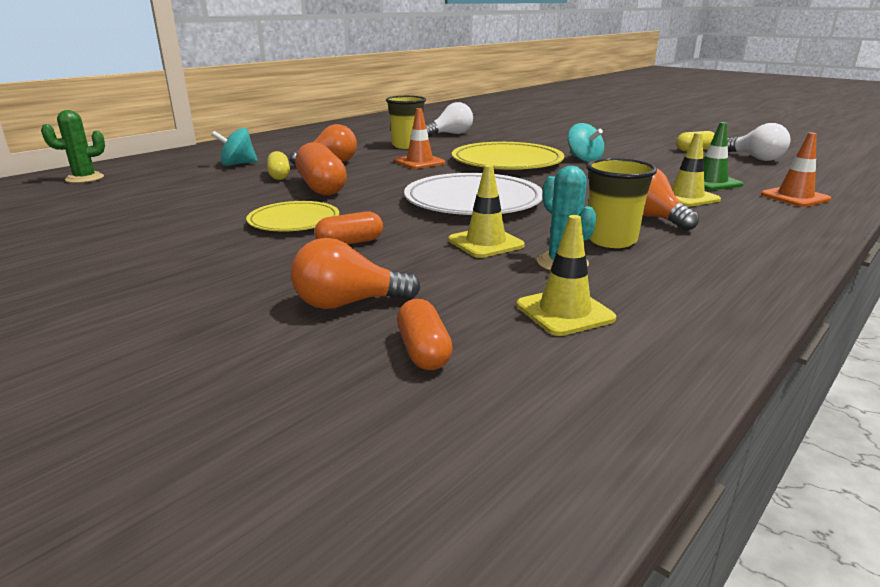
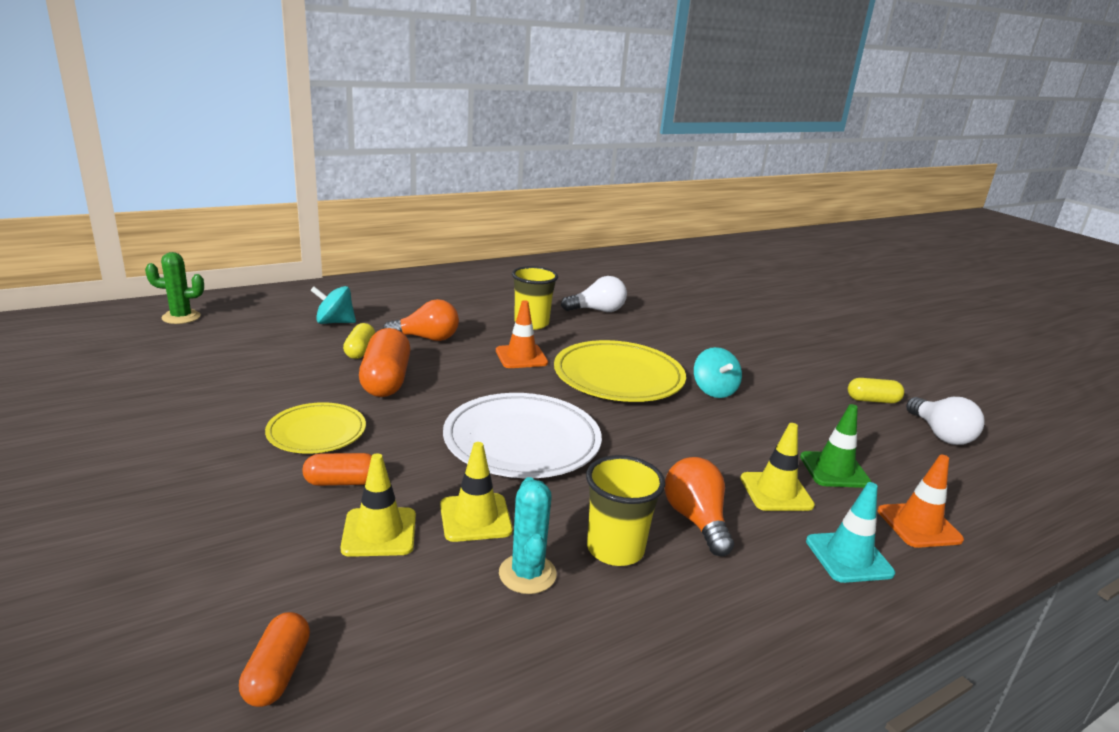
camera: 15 degrees right, 0 degrees up
(348, 303) = (266, 579): orange light bulb -> none
(564, 312) = (461, 656): yellow traffic cone -> yellow traffic cone (379, 532)
(771, 217) = (848, 557): none -> turquoise traffic cone

